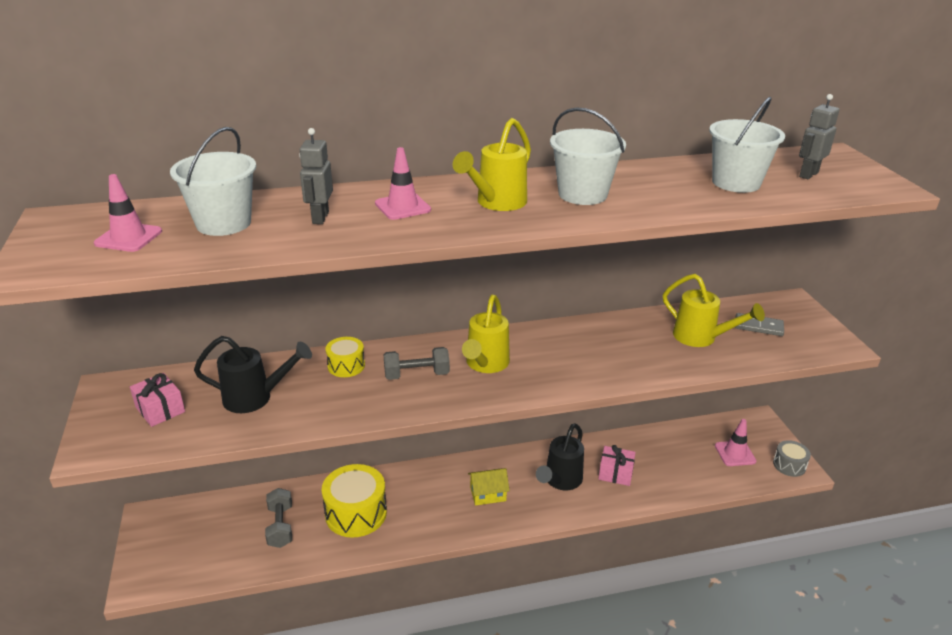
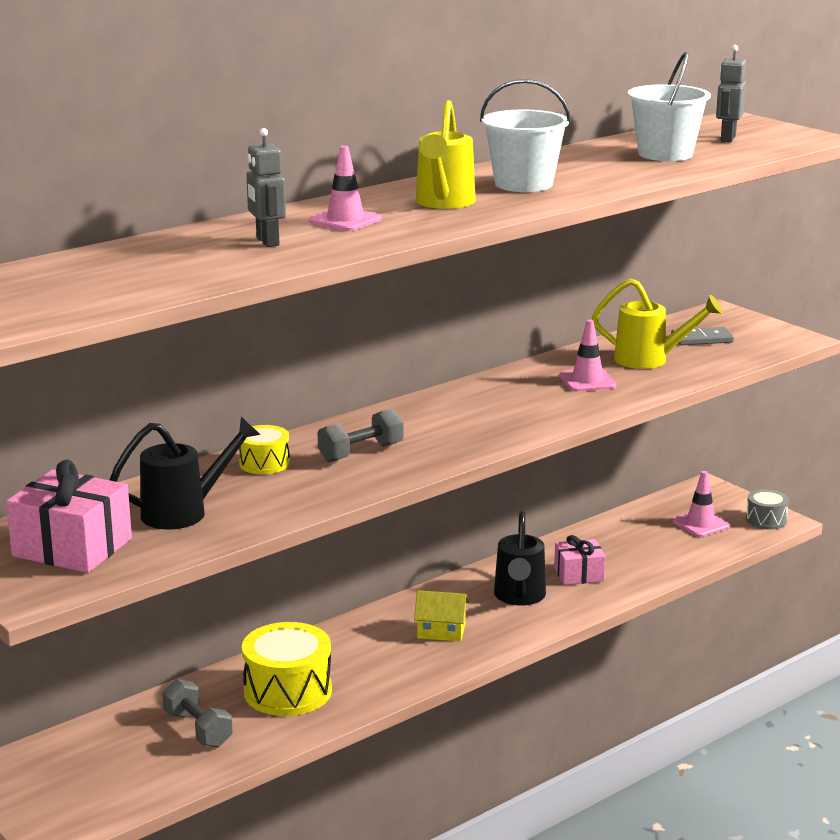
camera: 25 degrees left, 10 degrees down
(128, 237) = (70, 288): pink traffic cone -> pink traffic cone (587, 381)
(160, 409) = (72, 547): pink gift -> pink gift, size x1.64
(223, 223) = (162, 262): white bucket -> none
(485, 365) = (432, 429): yellow watering can -> none
(488, 494) = (441, 631): yellow house -> yellow house turned 45 degrees clockwise

